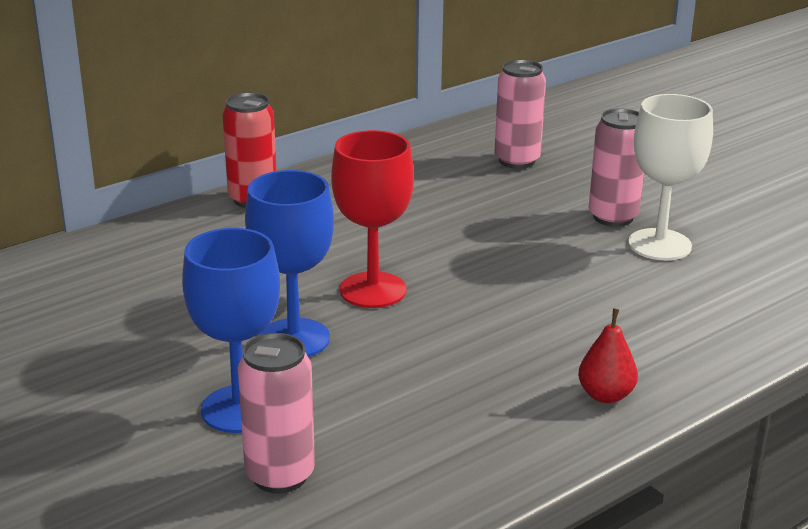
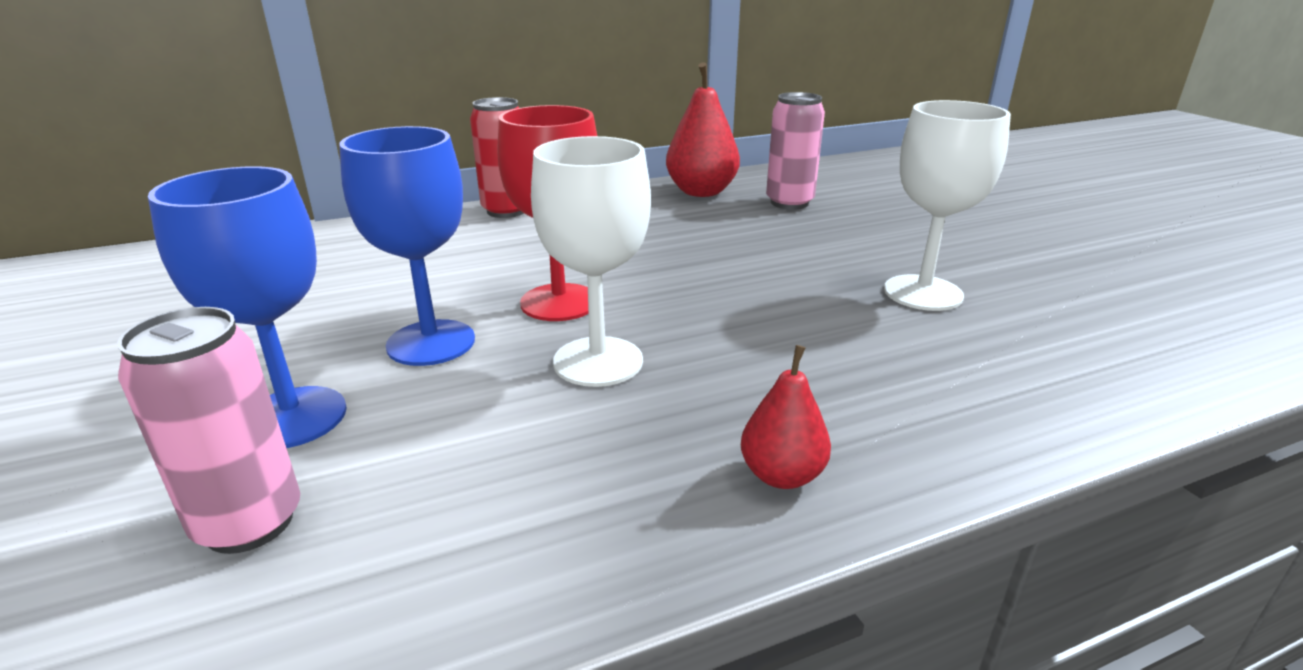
camera: 15 degrees right, 0 degrees up
(428, 156) = (701, 192): none -> red pear
(437, 336) = (598, 361): none -> white goblet
(613, 217) = (874, 260): pink can -> none

